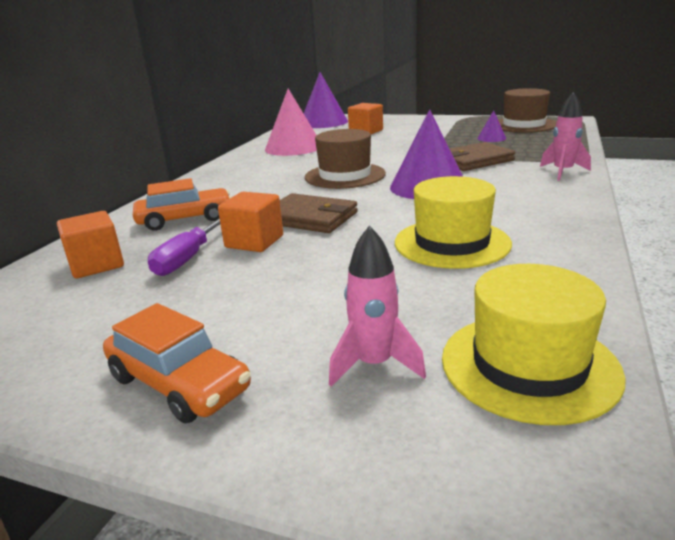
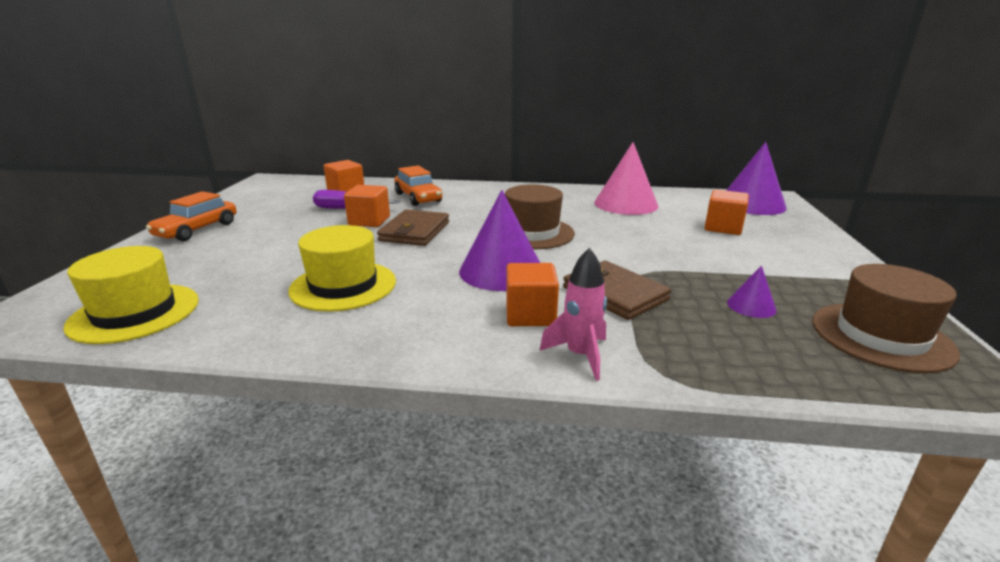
camera: 75 degrees right, 0 degrees up
(374, 364) = (176, 269): pink rocket -> none
(509, 181) = (530, 315): none -> orange cube

